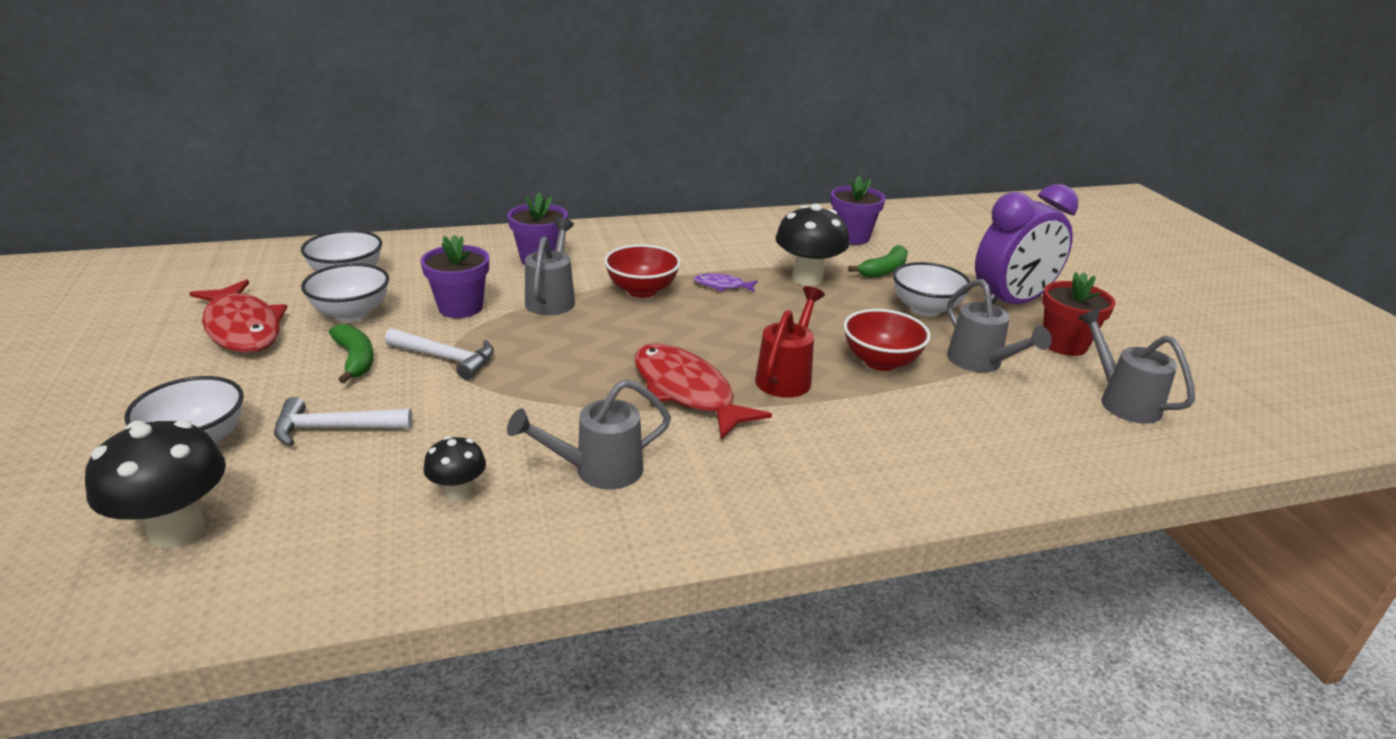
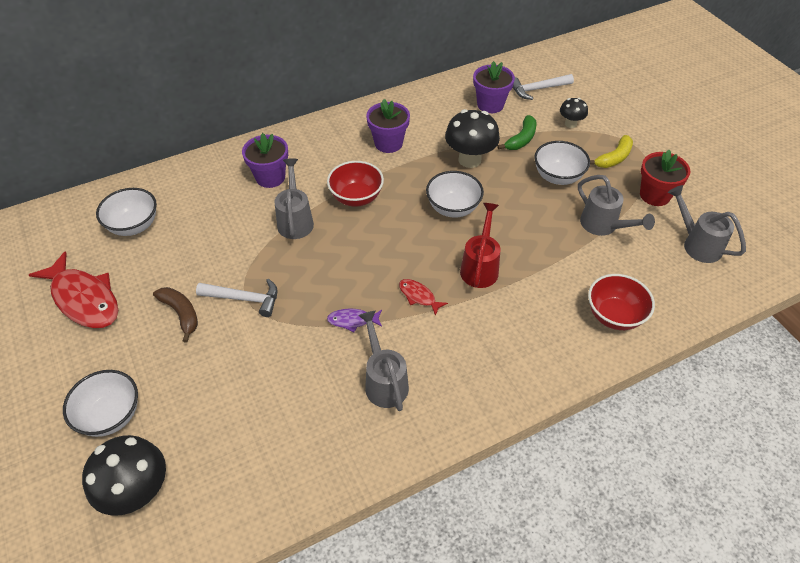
camera: 10 degrees left, 20 degrees up
(334, 429) = (197, 383): white hammer -> white hammer (537, 89)
(351, 313) = (156, 266): white bowl -> white bowl (453, 208)
(355, 359) = (181, 314): green banana -> brown banana
(458, 492) = (303, 420): black mushroom -> black mushroom (570, 124)
(460, 307) = (233, 243): purple flower pot -> purple flower pot (388, 143)
(598, 470) = (384, 381): grey watering can -> grey watering can turned 105 degrees clockwise
(687, 392) = (419, 296): red fish -> red fish, size x0.47
(722, 286) = (412, 180): purple fish -> purple fish (352, 321)
(880, 362) = (538, 239): red bowl -> red bowl (614, 315)
(1010, 303) = (614, 158): purple clock -> yellow banana

